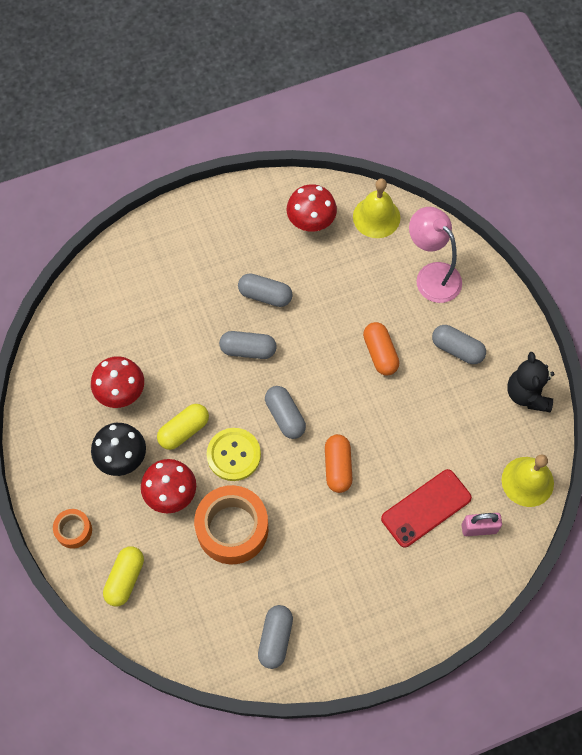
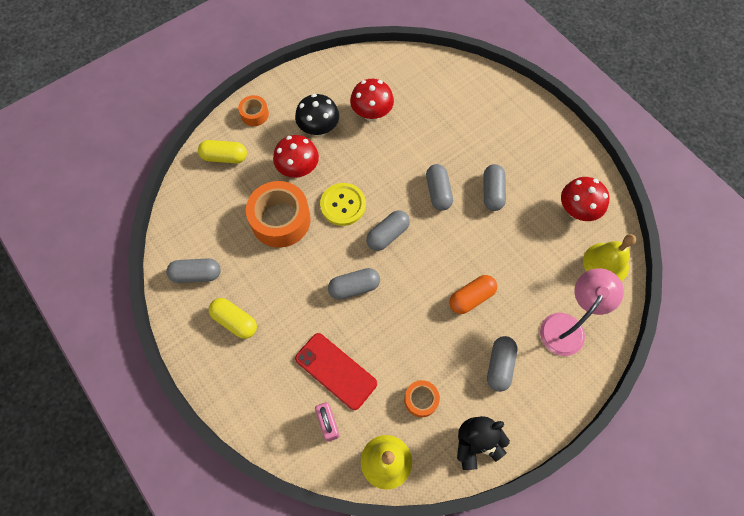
camera: 75 degrees right, 0 degrees up
(184, 430) = (353, 164): yellow capsule -> yellow capsule (235, 321)
(337, 467) = (354, 287): orange capsule -> grey capsule
(474, 432) = (421, 400): none -> orange tape

